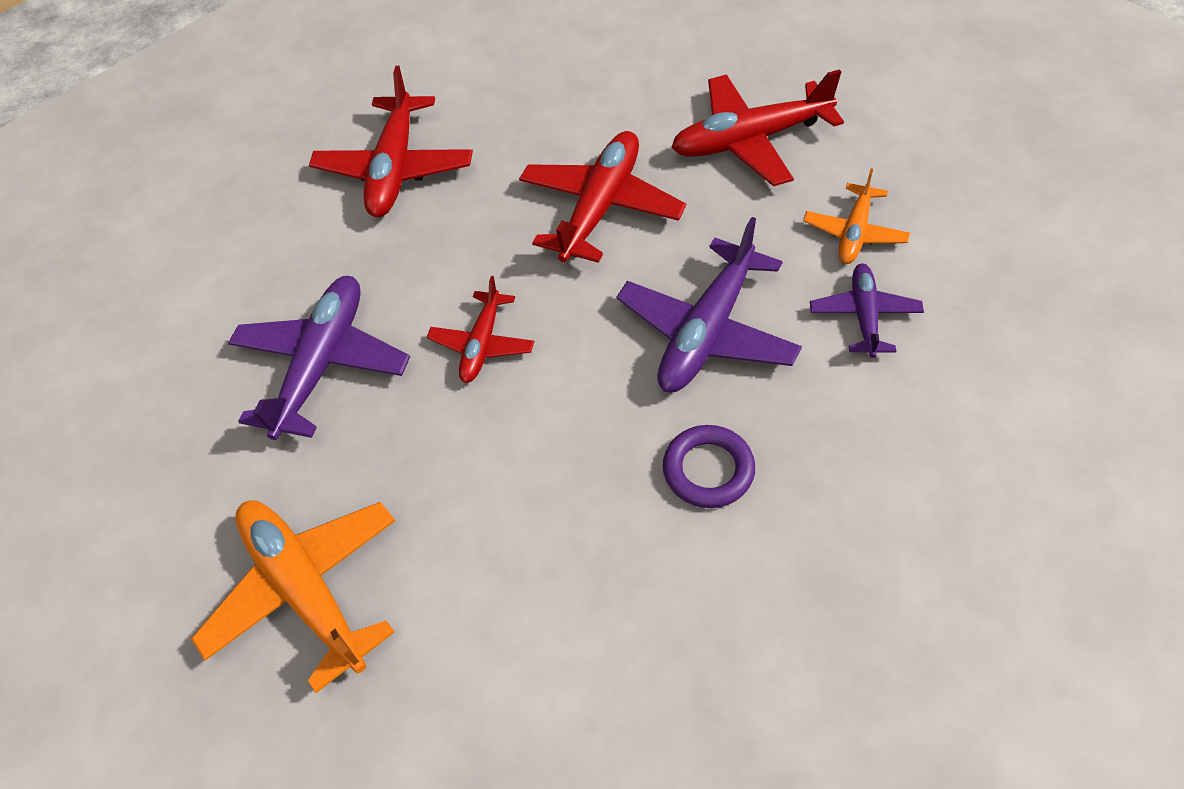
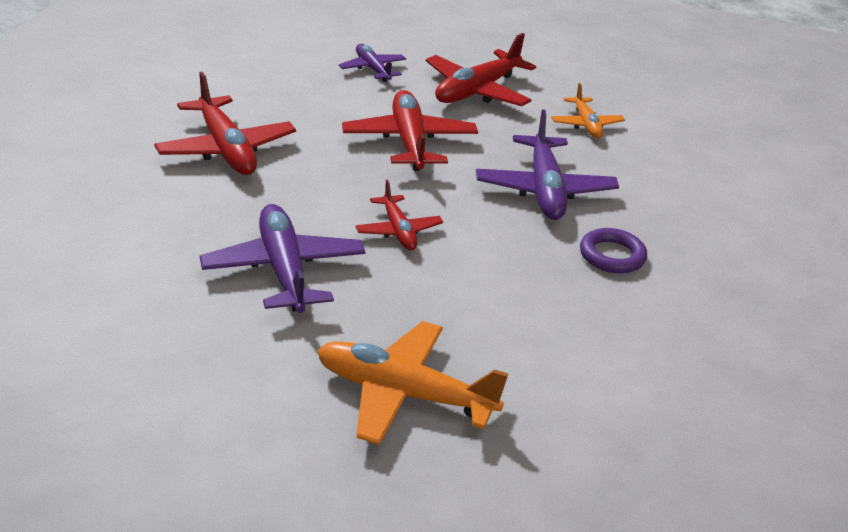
camera: 40 degrees left, 20 degrees down
(864, 315) = (630, 162): purple plane -> purple plane (372, 69)

